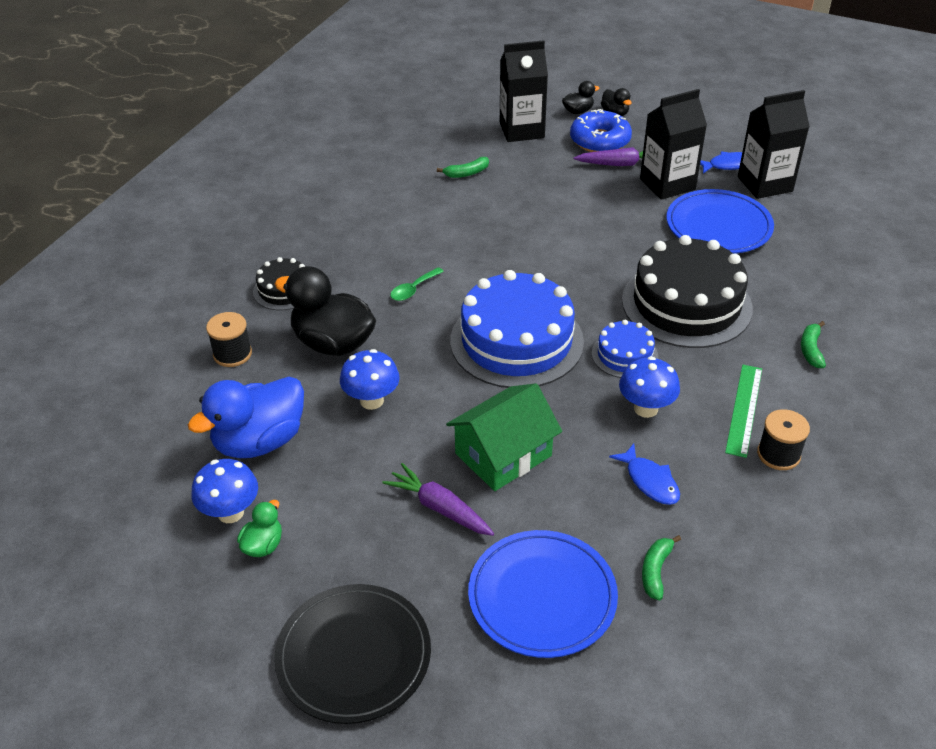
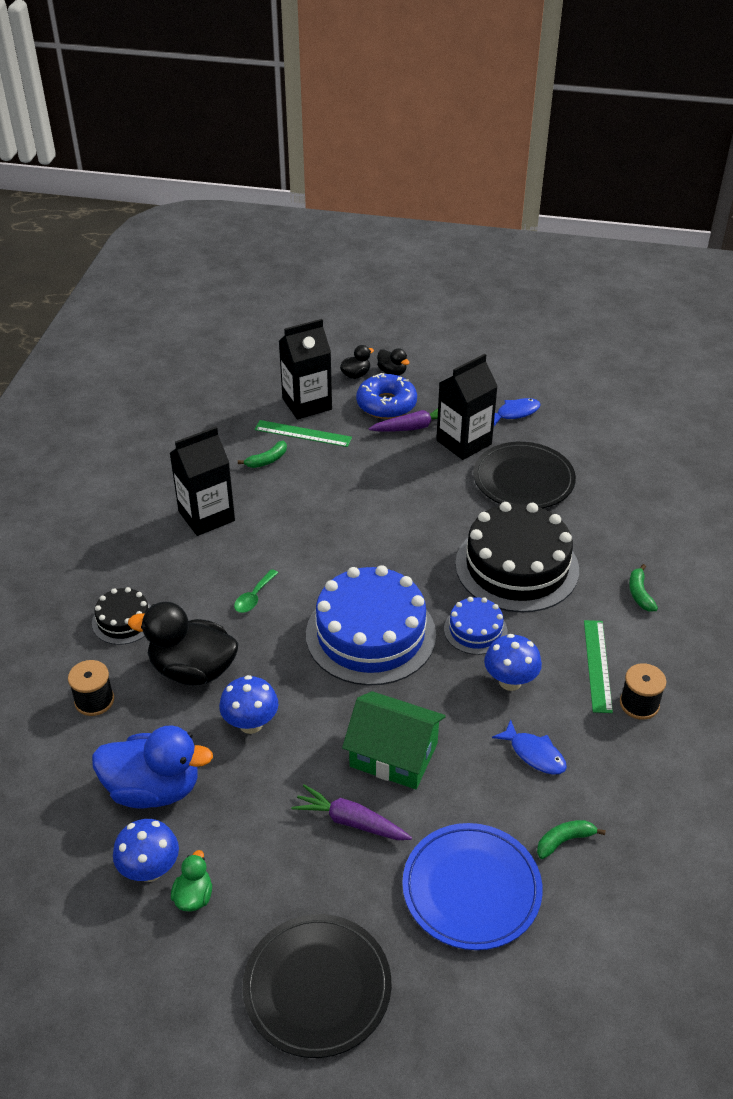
camera: 15 degrees left, 0 degrees up
(259, 441) = (154, 789): blue duck -> blue duck turned 120 degrees counterclockwise
(503, 454) = (393, 755): green house -> green house turned 75 degrees clockwise
(509, 155) = (303, 433): none -> green ruler
(656, 571) = (564, 841): green banana -> green banana turned 60 degrees clockwise
(718, 226) = (523, 480): blue plate -> black plate
(765, 184) = (553, 428): black carton -> black carton (206, 516)

